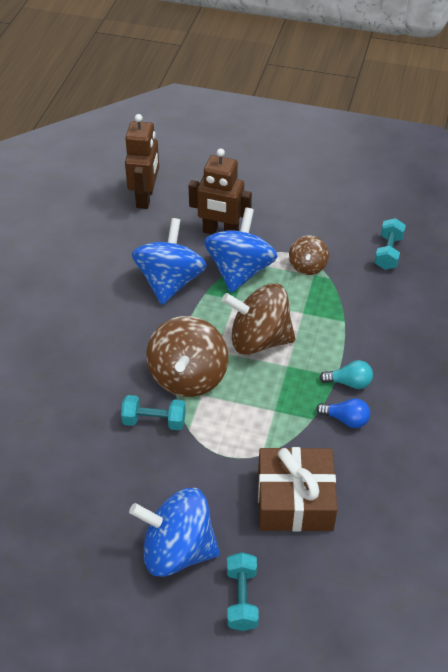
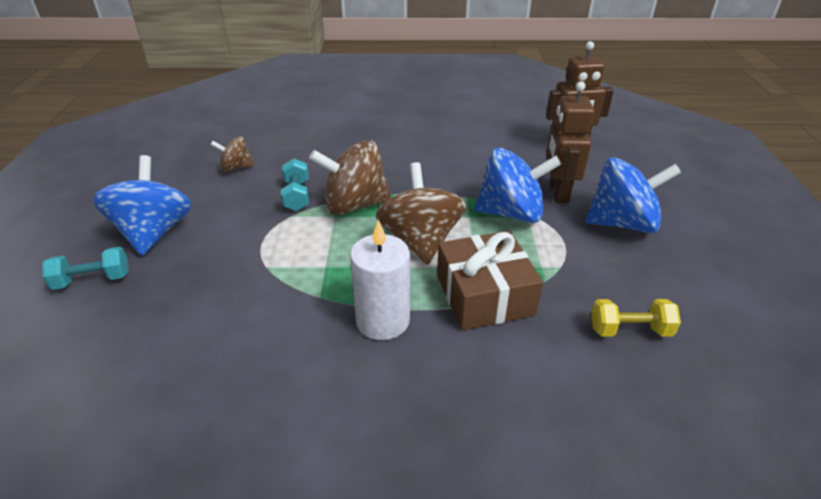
camera: 75 degrees right, 10 degrees down
(170, 282) = (469, 175): blue spinning top -> blue spinning top (622, 223)
(295, 499) = (208, 299): brown gift -> brown gift (484, 295)
(307, 266) = (552, 260): brown spinning top -> brown spinning top (236, 168)
(346, 419) = (325, 325): blue light bulb -> none
(349, 382) = (383, 320): turquoise light bulb -> white candle
(388, 253) = (629, 330): turquoise dumbbell -> yellow dumbbell

